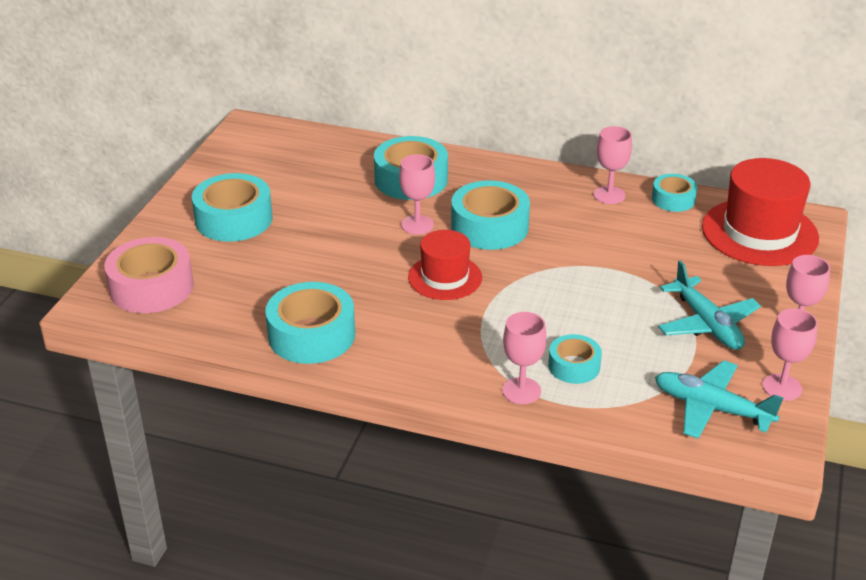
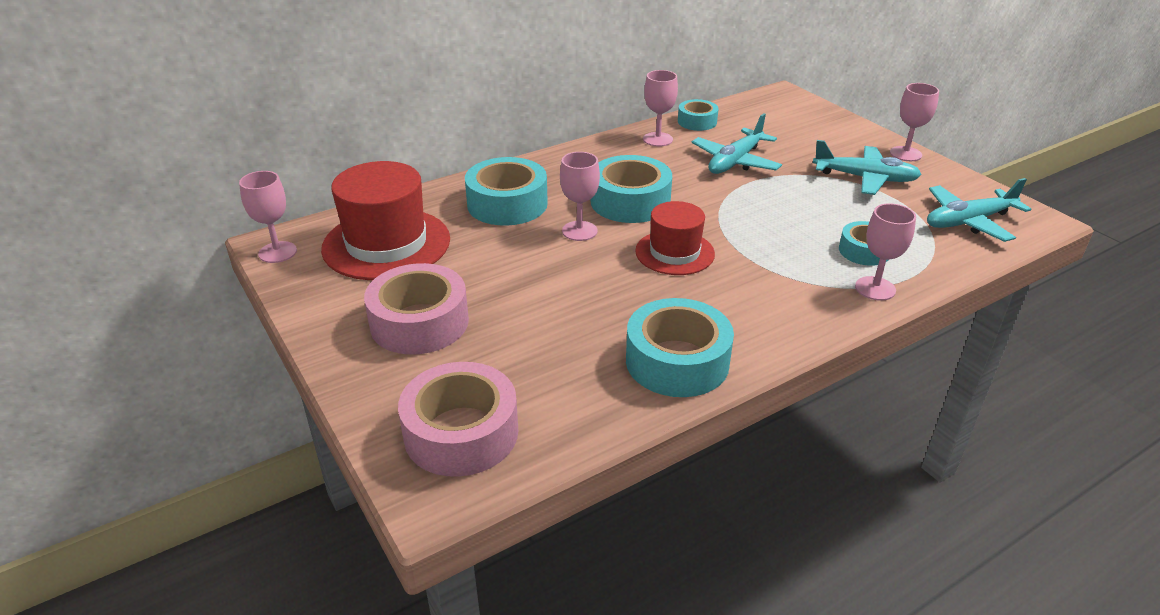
camera: 50 degrees left, 0 degrees up
(234, 219) = (419, 322): turquoise tape -> pink tape
(630, 247) = (735, 162): none -> turquoise plane
(759, 232) = (777, 114): red hat -> red hat (386, 244)
(782, 387) = (966, 187): pink goblet -> pink goblet (277, 252)

